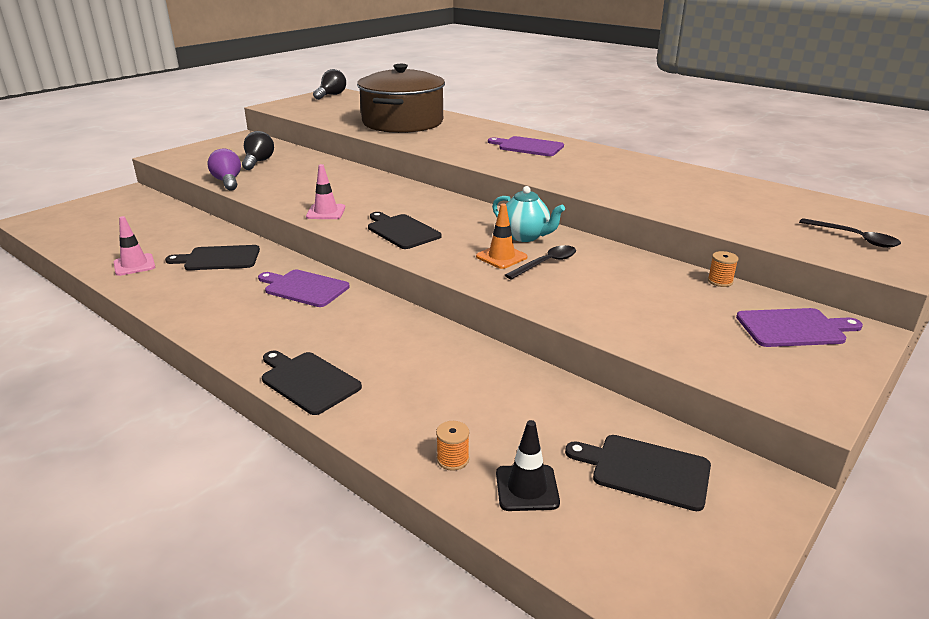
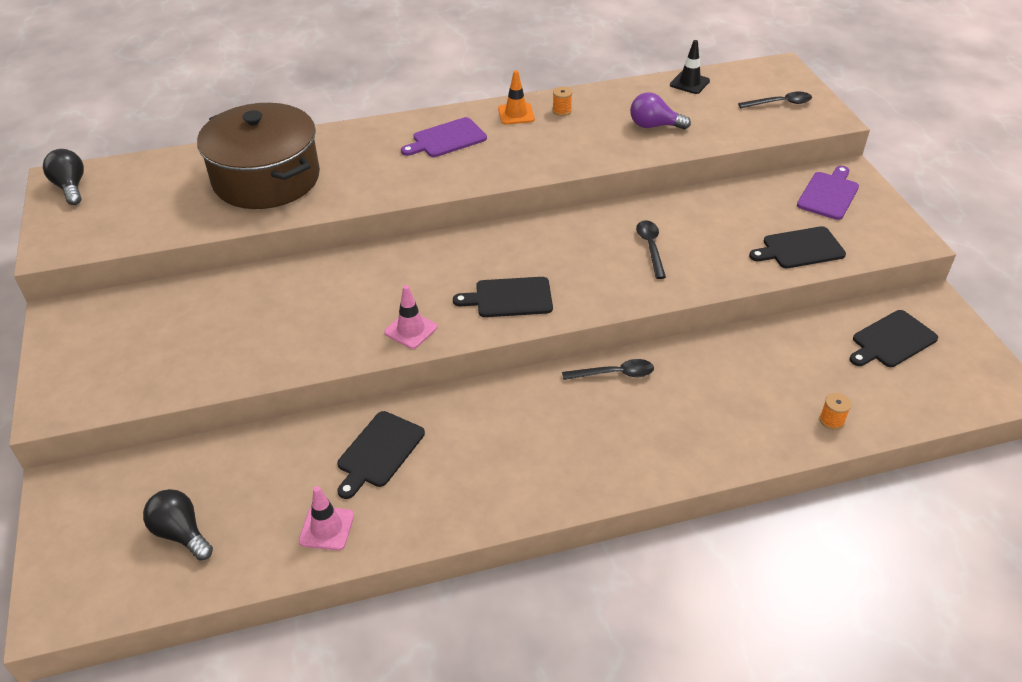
camera: 55 degrees left, 15 degrees up
(228, 182) = (228, 376): purple light bulb -> purple light bulb (654, 126)
(258, 162) = (185, 331): black light bulb -> black light bulb (181, 533)
(304, 288) = (509, 409): purple cutting board -> none
(308, 381) = (681, 461): black cutting board -> black cutting board (800, 249)
(391, 317) = (614, 374): none -> black spoon
(501, 257) = (618, 264): orange traffic cone -> orange traffic cone (516, 114)
(525, 236) = (590, 233): turquoise teapot -> none
(527, 488) = (880, 399): black traffic cone -> black traffic cone (689, 83)
(720, 281) = (747, 185): orange spool -> orange spool (562, 111)

